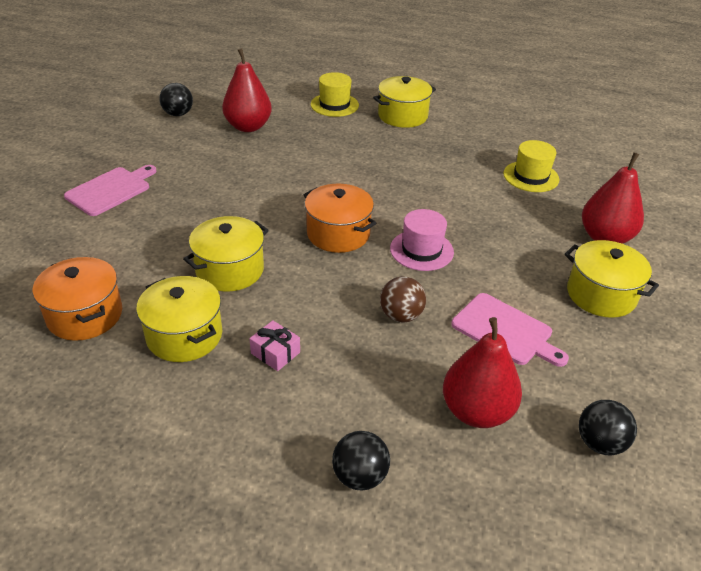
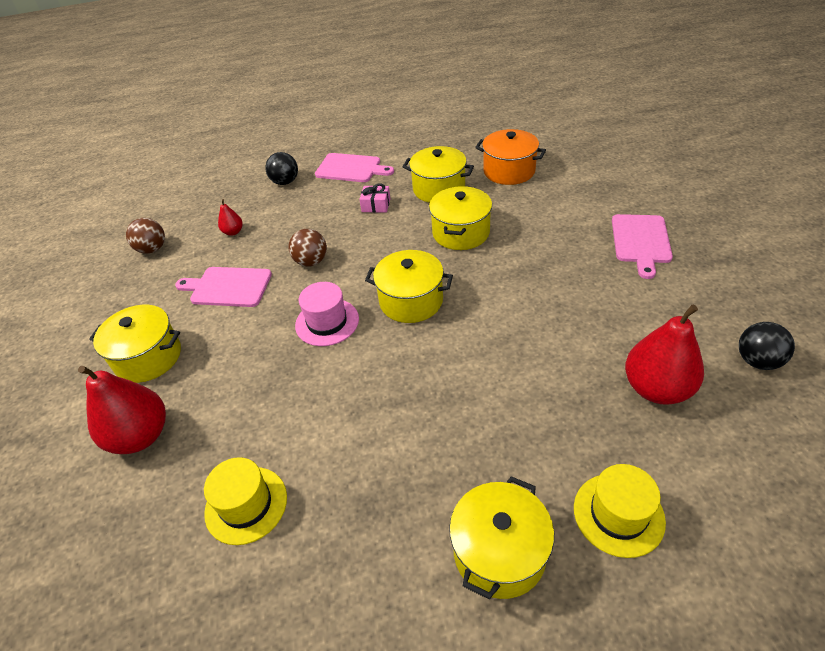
camera: 155 degrees right, 5 degrees up
(247, 444) = (351, 168): none -> pink cutting board
(338, 234) = (411, 301): orange pot -> yellow pot
(476, 411) = (233, 232): red pear -> red pear, size x0.47
(600, 443) = (152, 249): black ball -> brown ball

